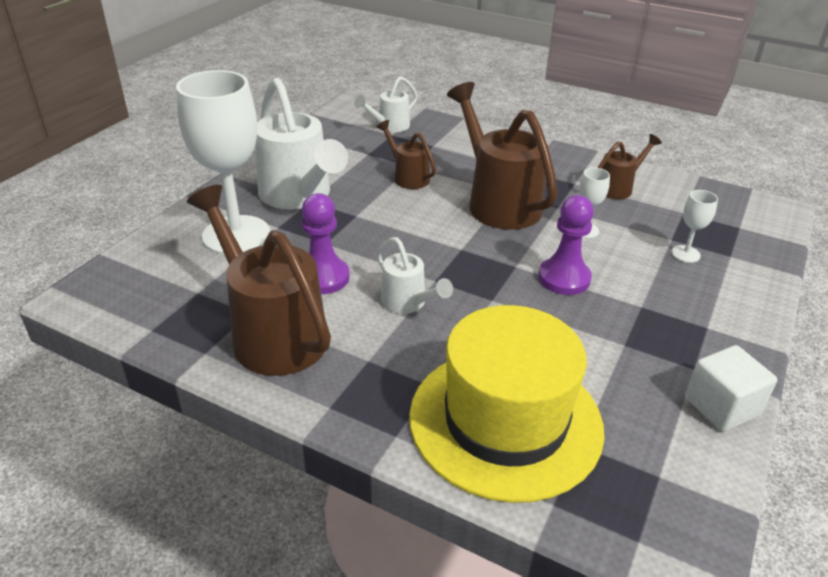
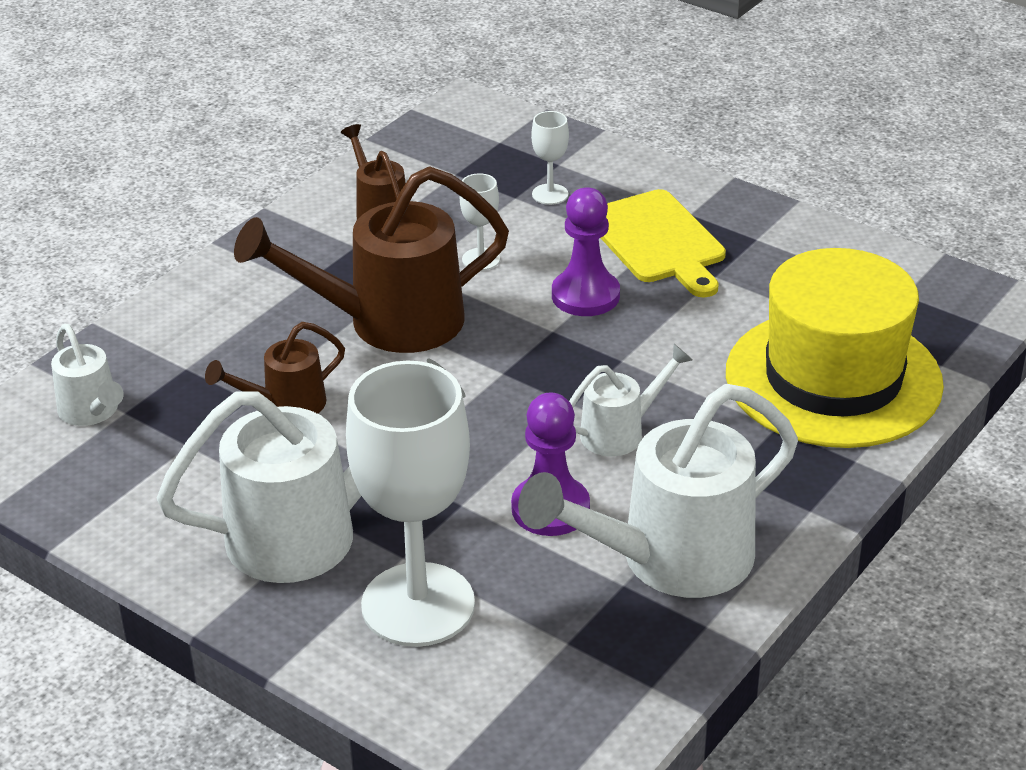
camera: 80 degrees left, 0 degrees up
(272, 333) = (671, 560): brown watering can -> white watering can
(655, 311) = (658, 241): none -> yellow cutting board
(721, 406) = (813, 236): white cube -> none

